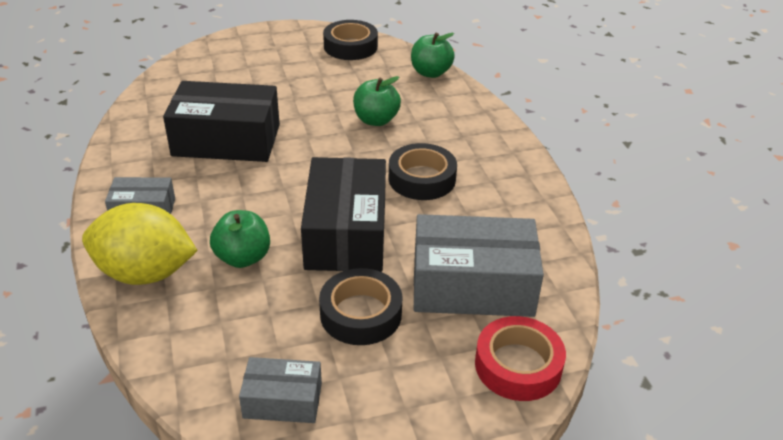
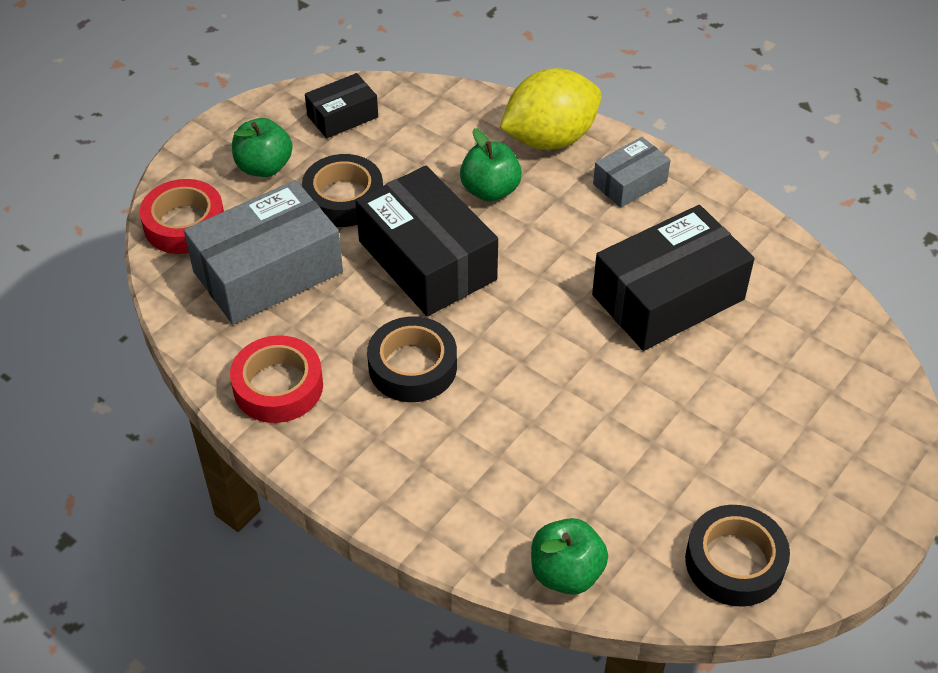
camera: 145 degrees right, 10 degrees up
(282, 400) = (342, 116): grey box -> black box
(376, 120) = (545, 427): green apple -> green apple (264, 167)
(519, 208) = (278, 386): none -> red tape

